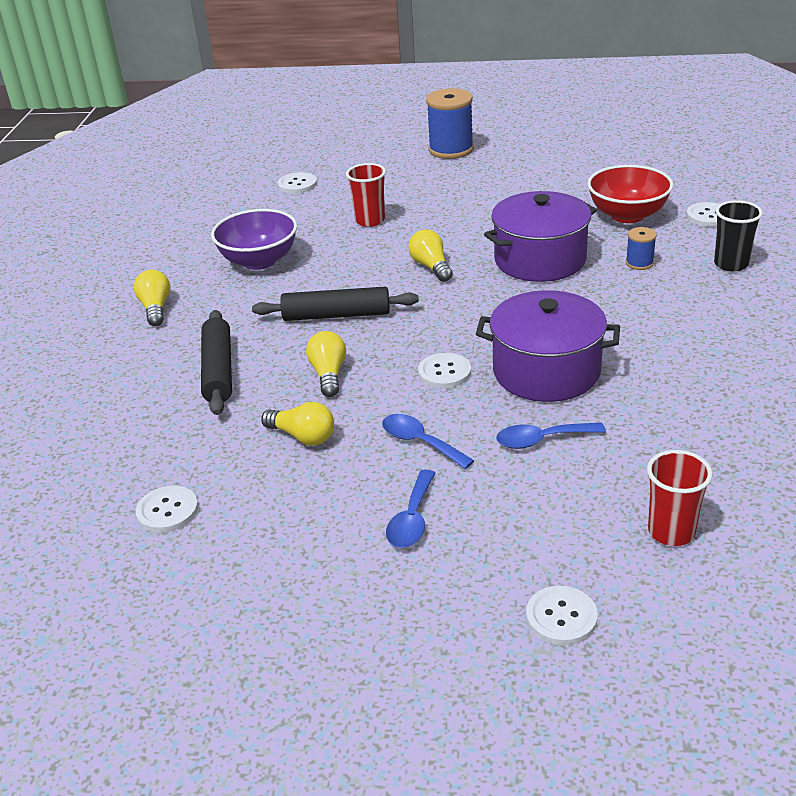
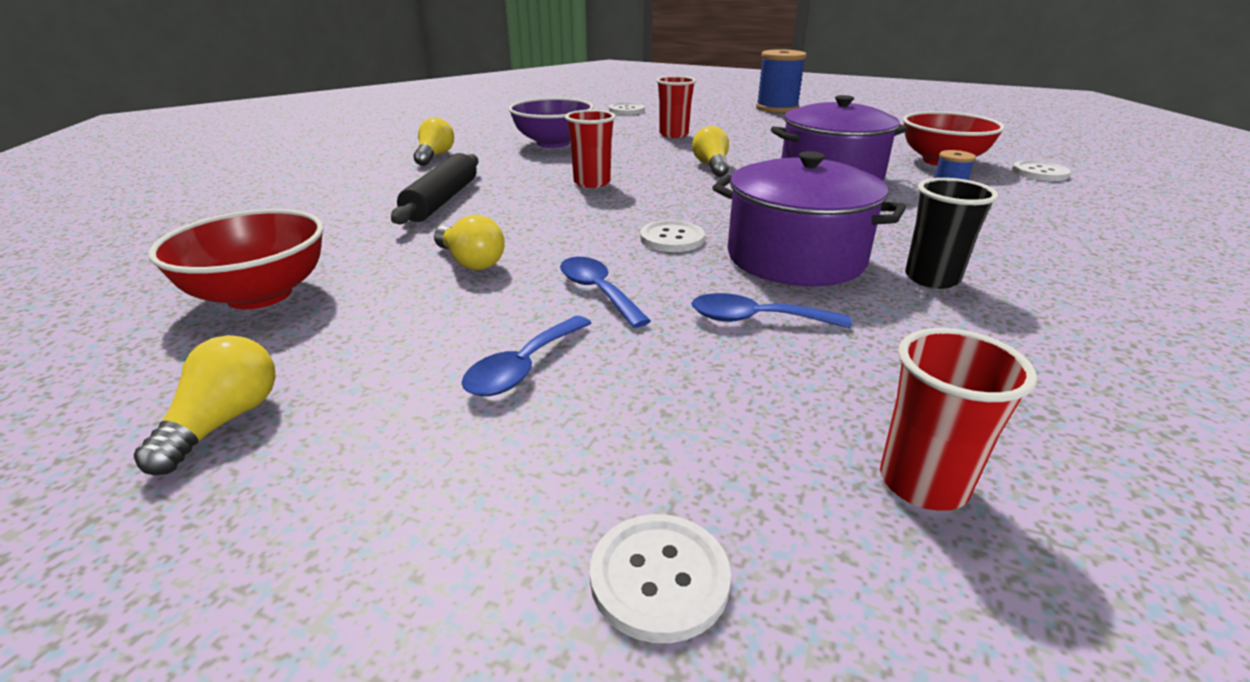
camera: 15 degrees right, 5 degrees down
(167, 511) = (260, 295): white button -> red bowl
(328, 374) = (545, 220): yellow light bulb -> yellow light bulb (224, 422)
(336, 315) = (592, 183): black rolling pin -> red cup
(731, 264) = (1066, 209): black cup -> black cup (931, 278)

